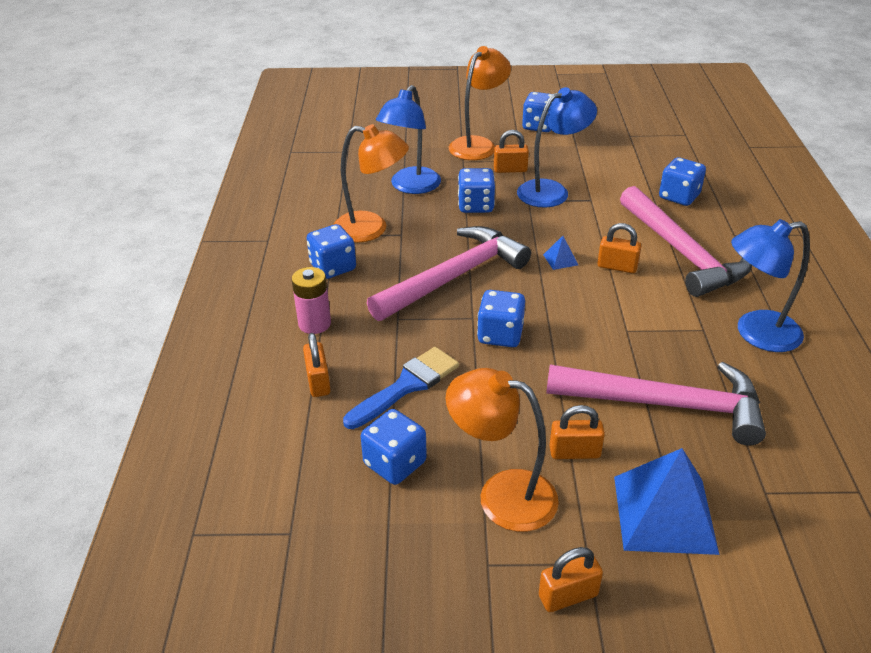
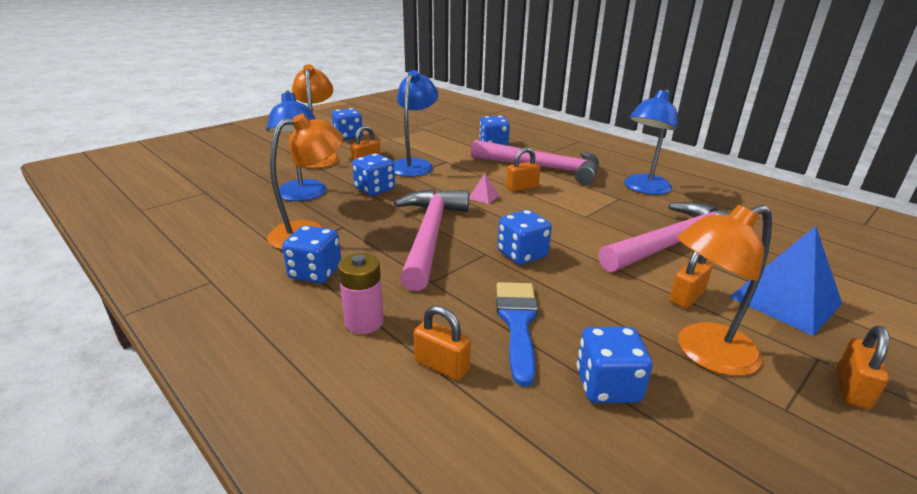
camera: 45 degrees left, 10 degrees down
(560, 259) = (483, 197): blue pyramid -> pink pyramid

